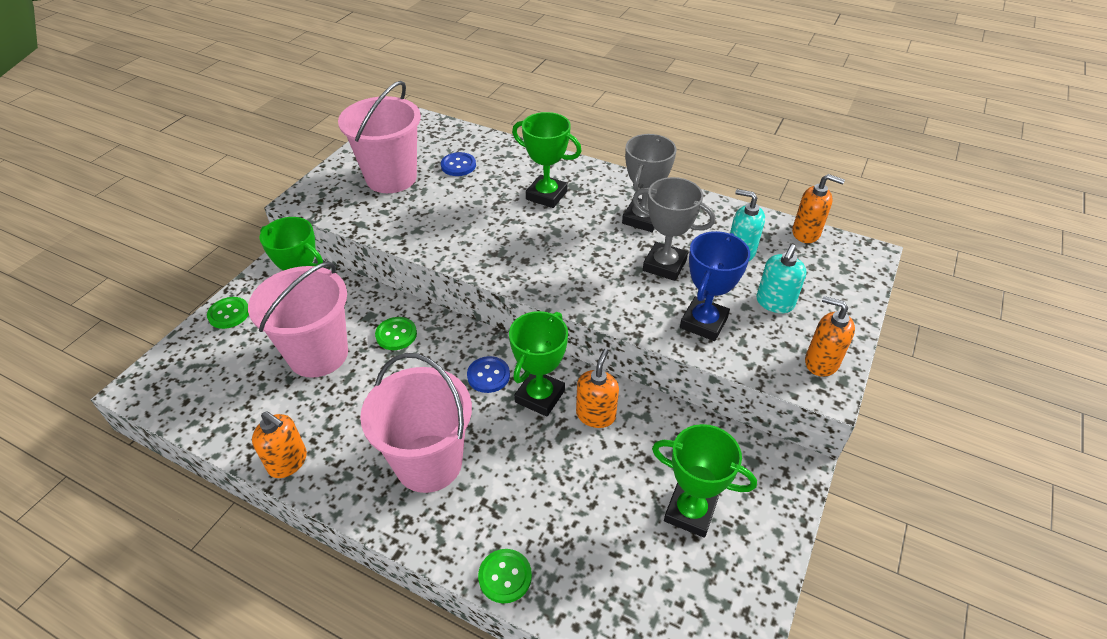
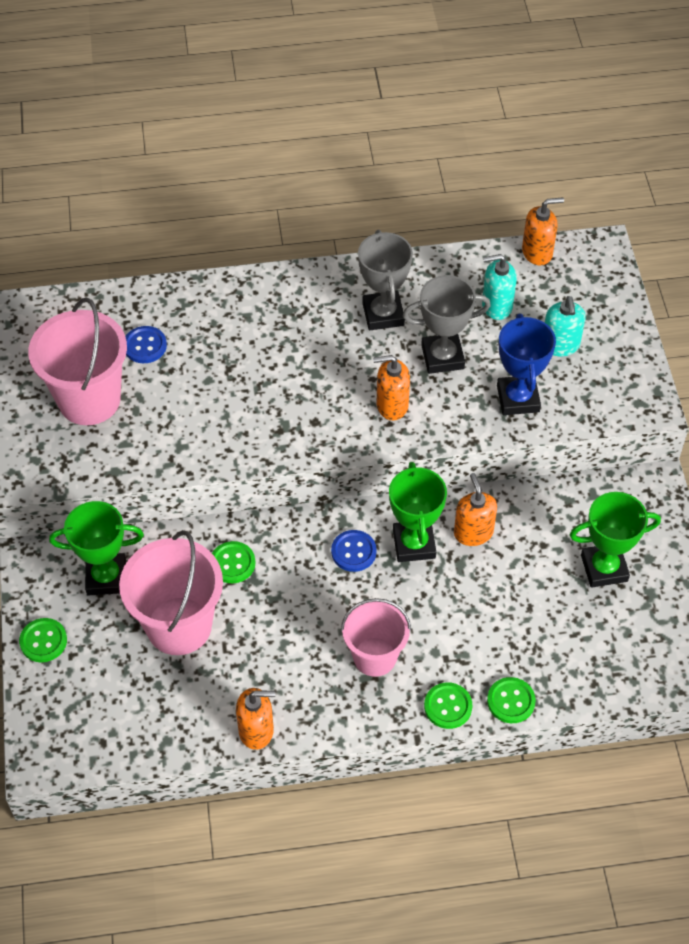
camera: 35 degrees left, 10 degrees up
(429, 463) = (375, 656): pink bucket -> pink bucket, size x0.66
(447, 543) = (448, 706): none -> green button
(546, 195) = (269, 335): green trophy -> none
(821, 362) = (631, 384): orange soap dispenser -> orange soap dispenser (392, 405)

